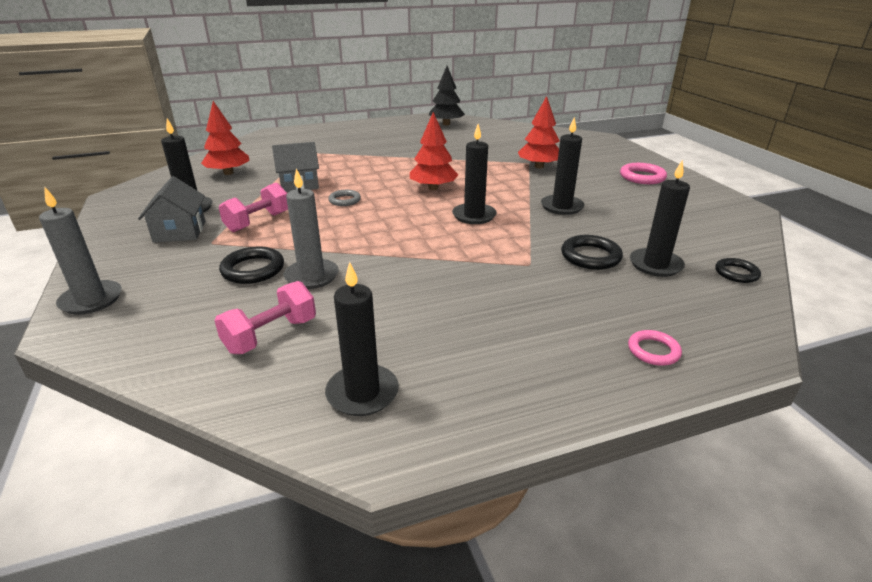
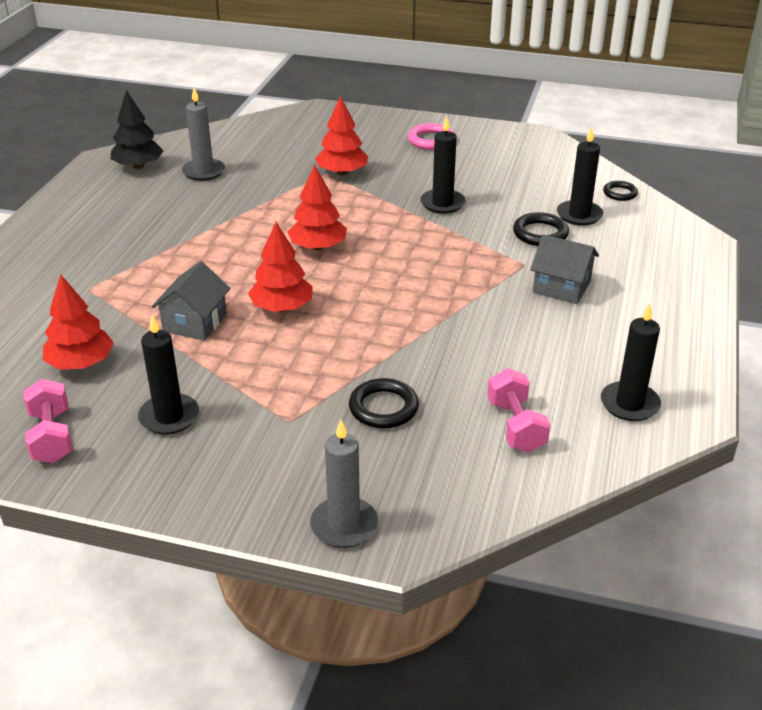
camera: 55 degrees left, 5 degrees up
(180, 231) = (231, 437): grey house -> grey house (561, 287)
(258, 222) = (271, 378): pink dumbbell -> pink dumbbell (52, 437)
(312, 276) = (433, 377): grey candle -> grey candle (203, 172)
(344, 200) = (282, 307): grey ring -> red tree
(474, 216) = (408, 251): black candle -> none
(653, 351) = (676, 272): pink ring -> none

